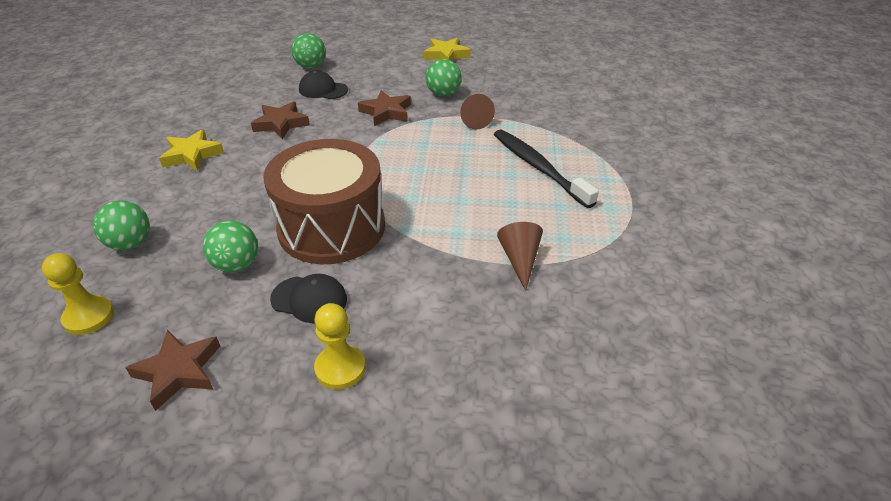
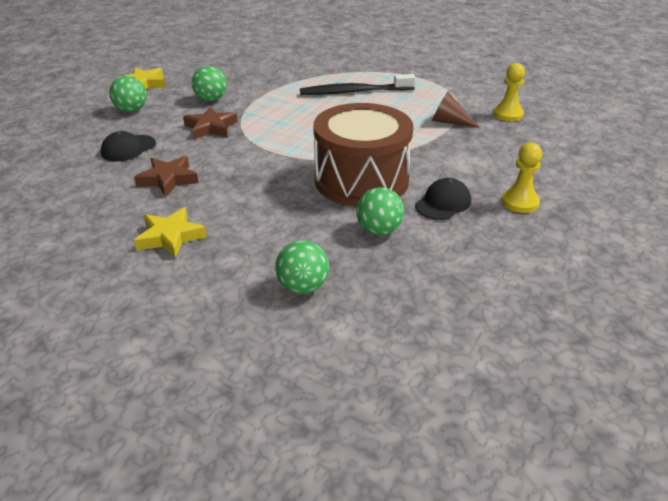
camera: 65 degrees left, 5 degrees down
(89, 317) = (401, 317): yellow pawn -> yellow pawn (508, 114)
(179, 371) = (494, 271): brown star -> none
(311, 66) = (68, 147): green ball -> green ball (131, 110)
(474, 120) = (266, 97): brown cone -> none

